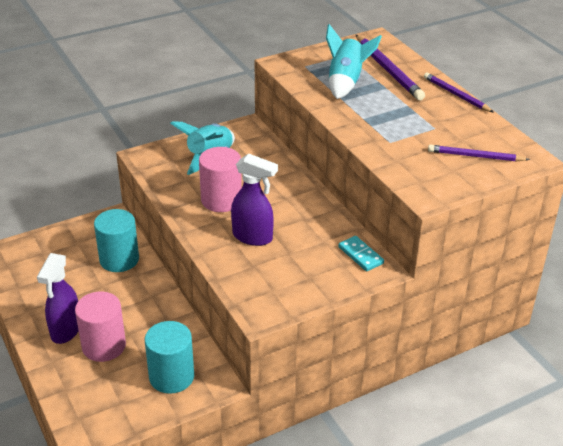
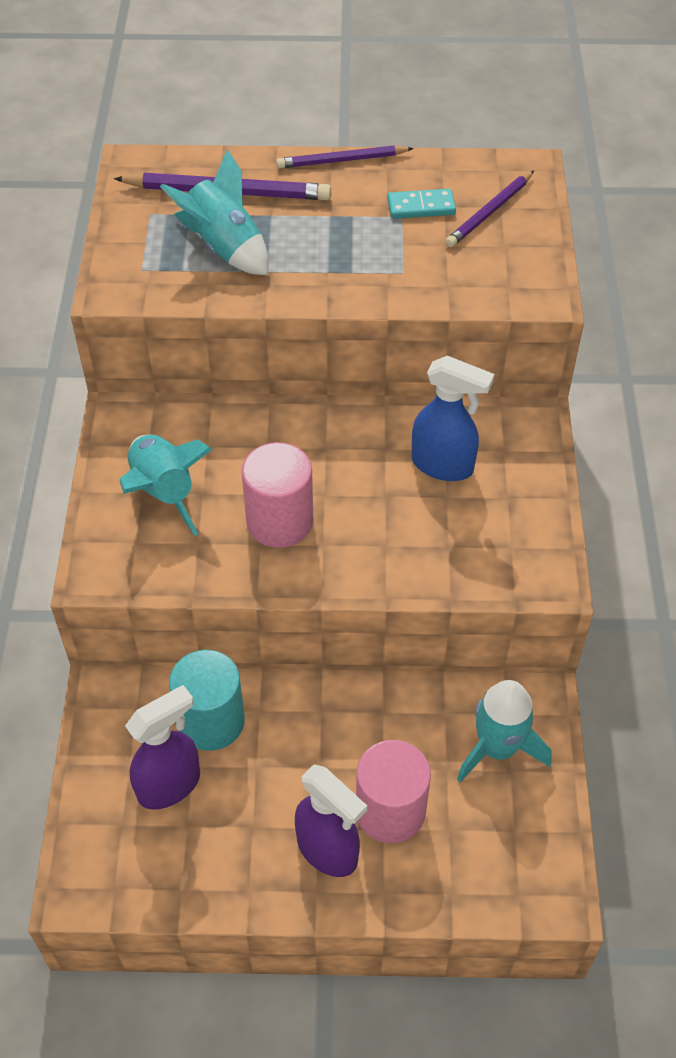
camera: 60 degrees left, 15 degrees up
(171, 376) = (497, 748): turquoise cylinder -> turquoise rocket
(253, 237) = (388, 520): purple spray bottle -> purple spray bottle (170, 785)
(310, 244) = (443, 465): none -> blue spray bottle
(360, 255) = (497, 426): turquoise domino -> turquoise domino (421, 207)

